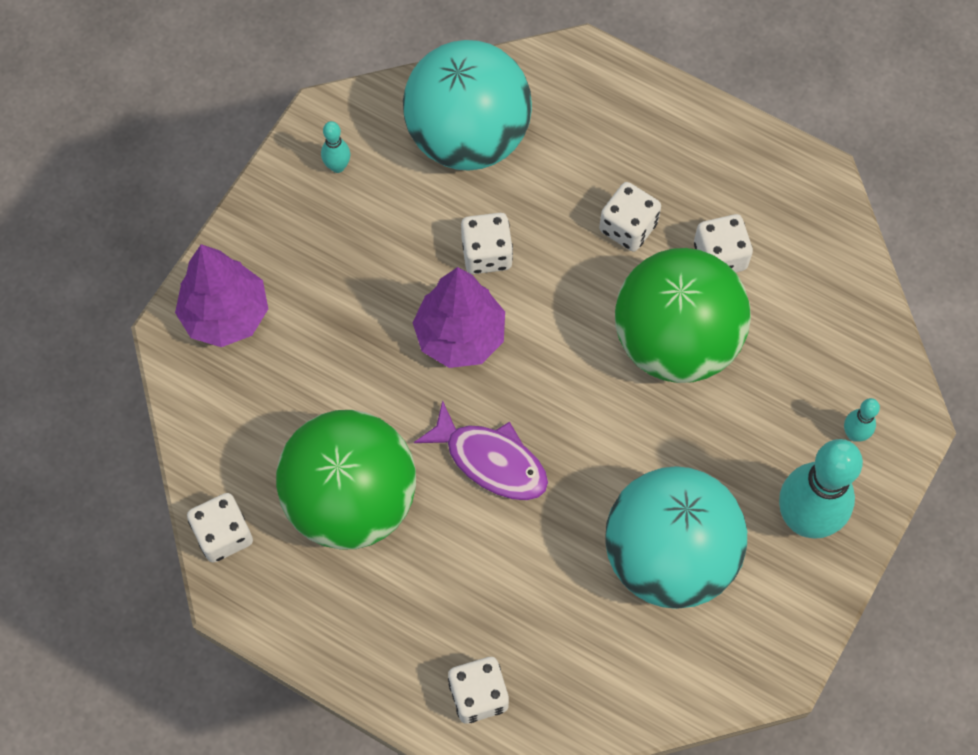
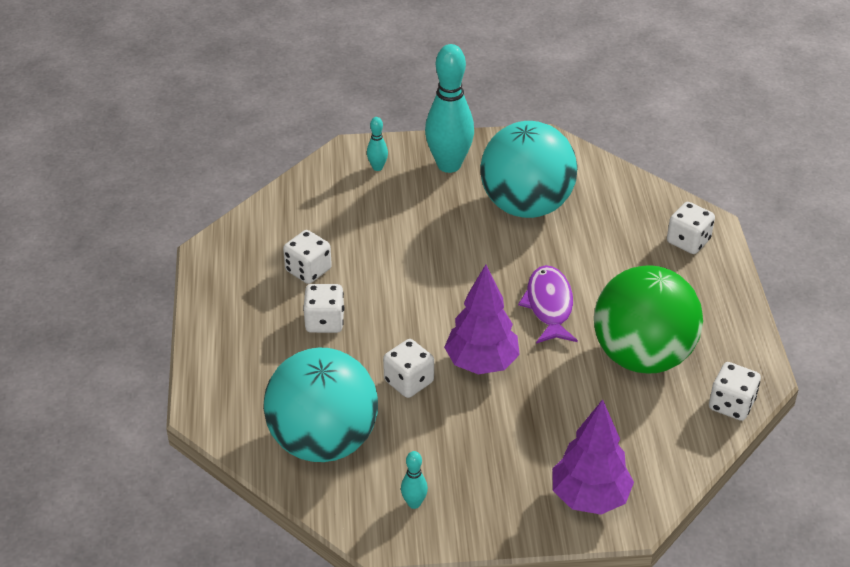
camera: 125 degrees left, 25 degrees down
(675, 340) = (387, 263): green ball -> none

